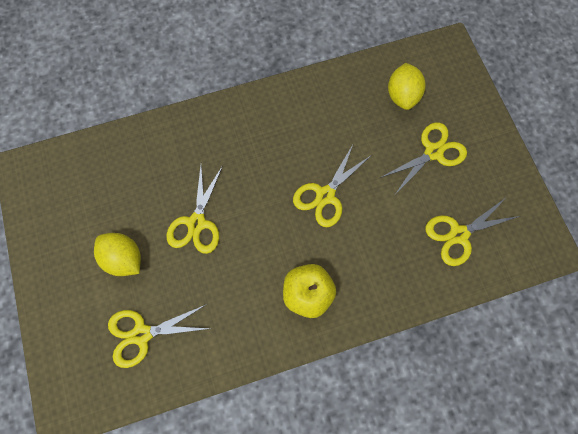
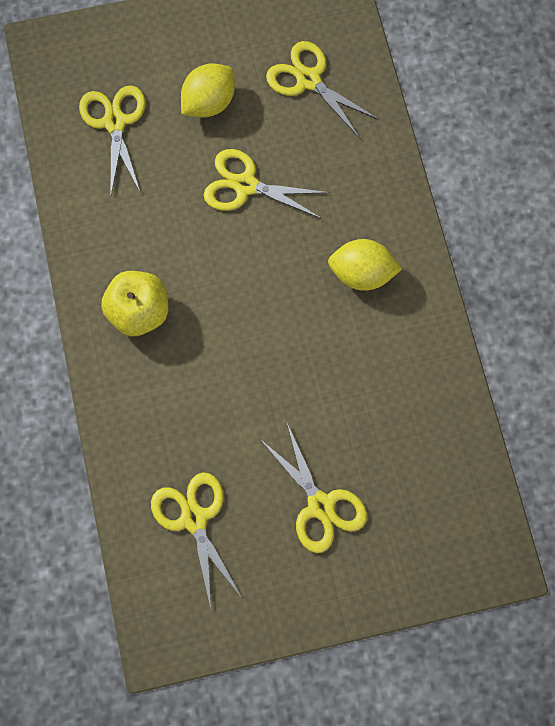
camera: 95 degrees right, 0 degrees up
(325, 195) = (268, 347): yellow scissors -> yellow scissors (308, 80)
(402, 96) = (416, 475): yellow lemon -> yellow lemon (362, 274)

